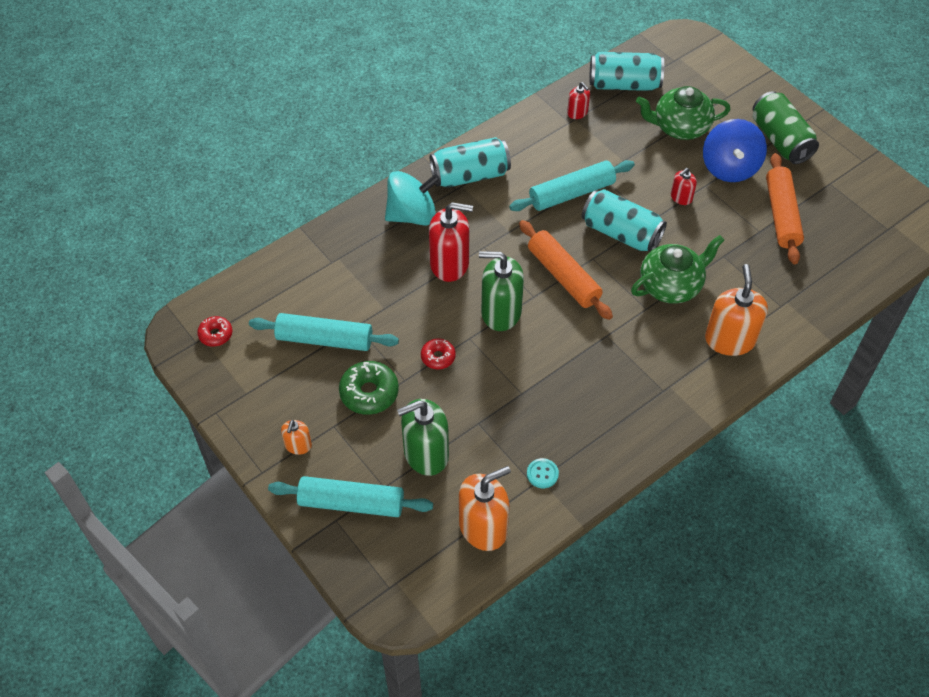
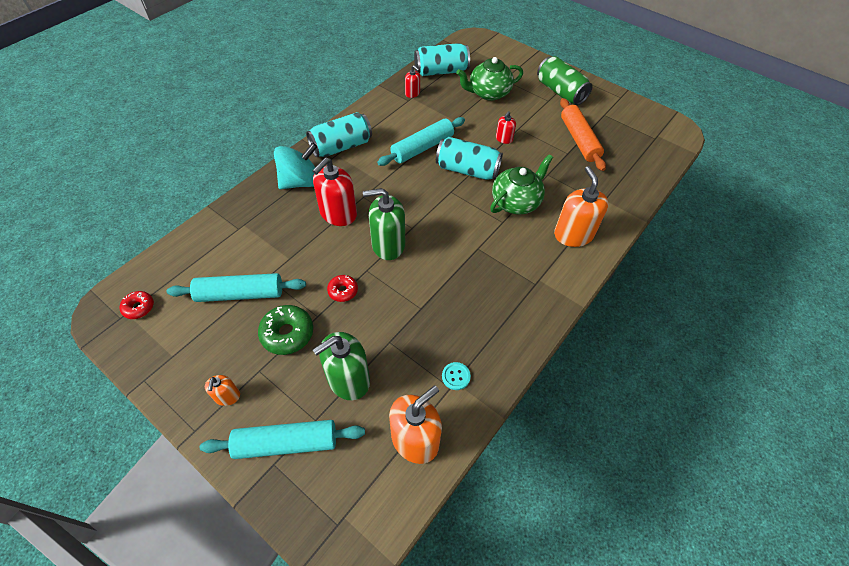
camera: 15 degrees left, 0 degrees up
(449, 264) = (338, 214): red soap dispenser -> red soap dispenser turned 135 degrees clockwise
(563, 276) = (431, 208): orange rolling pin -> none
(729, 167) = (532, 114): blue spinning top -> none

